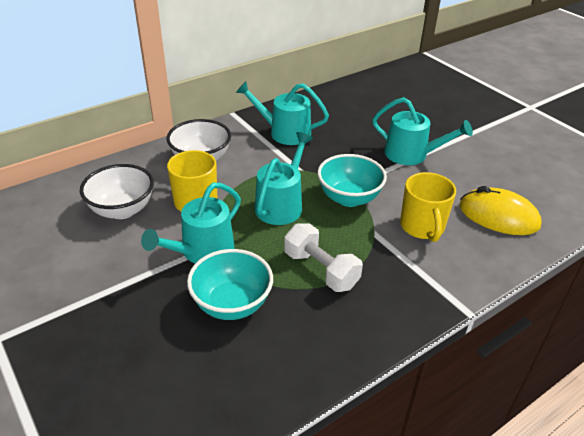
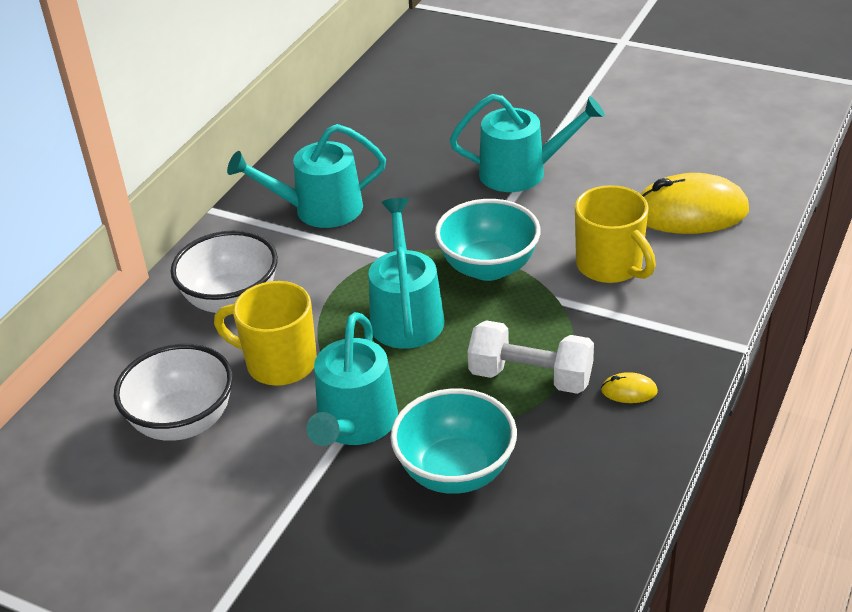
camera: 25 degrees left, 0 degrees up
(373, 306) = (629, 391): none -> yellow mouse

